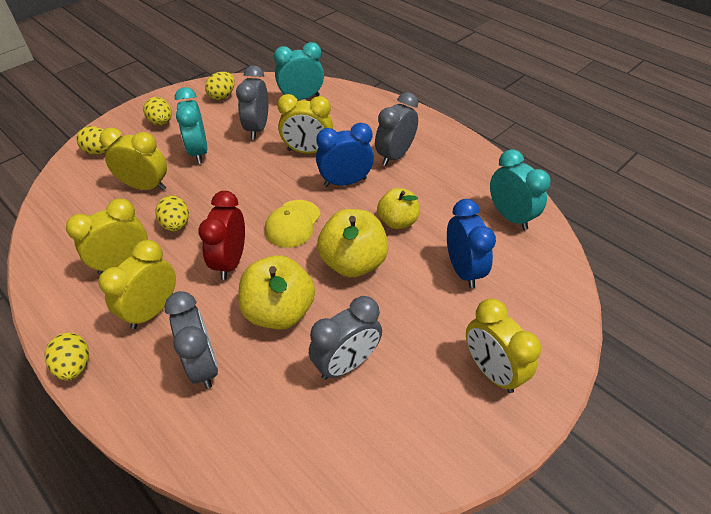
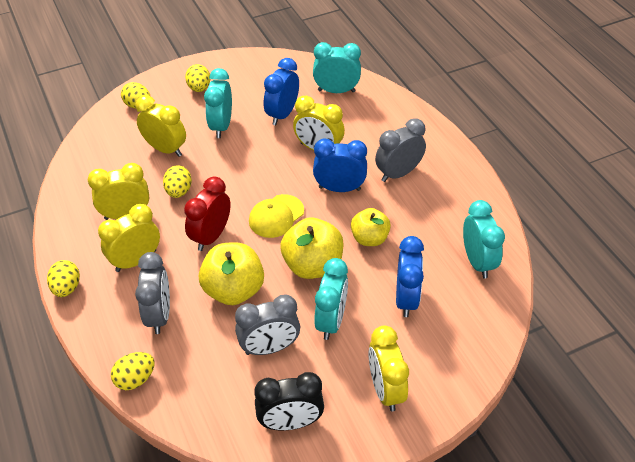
camera: 20 degrees right, 0 degrees up
(222, 96) = (263, 72): yellow egg -> yellow egg (135, 379)
(257, 128) = (282, 114): grey clock -> blue clock
(399, 314) = (331, 321): none -> turquoise clock
(408, 443) = (290, 422): none -> black clock

